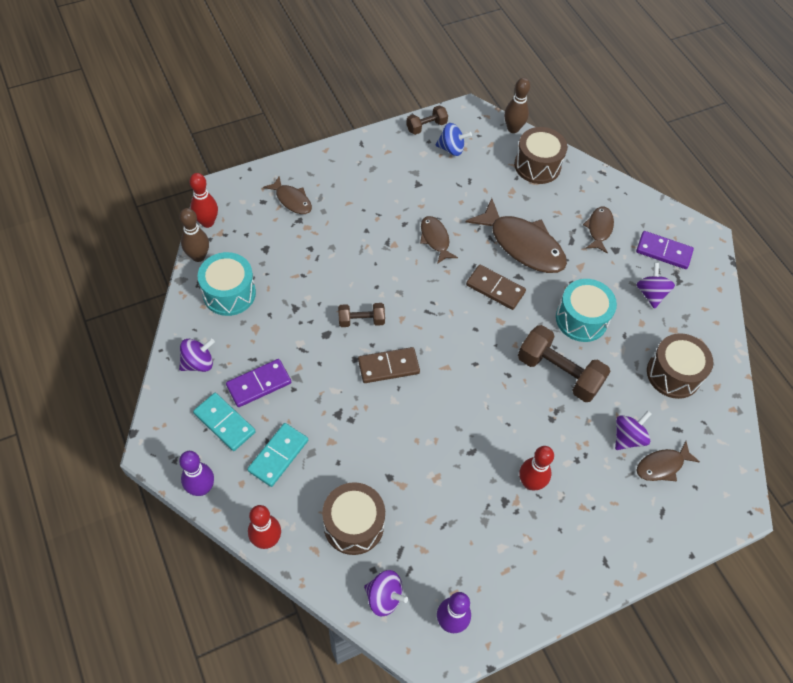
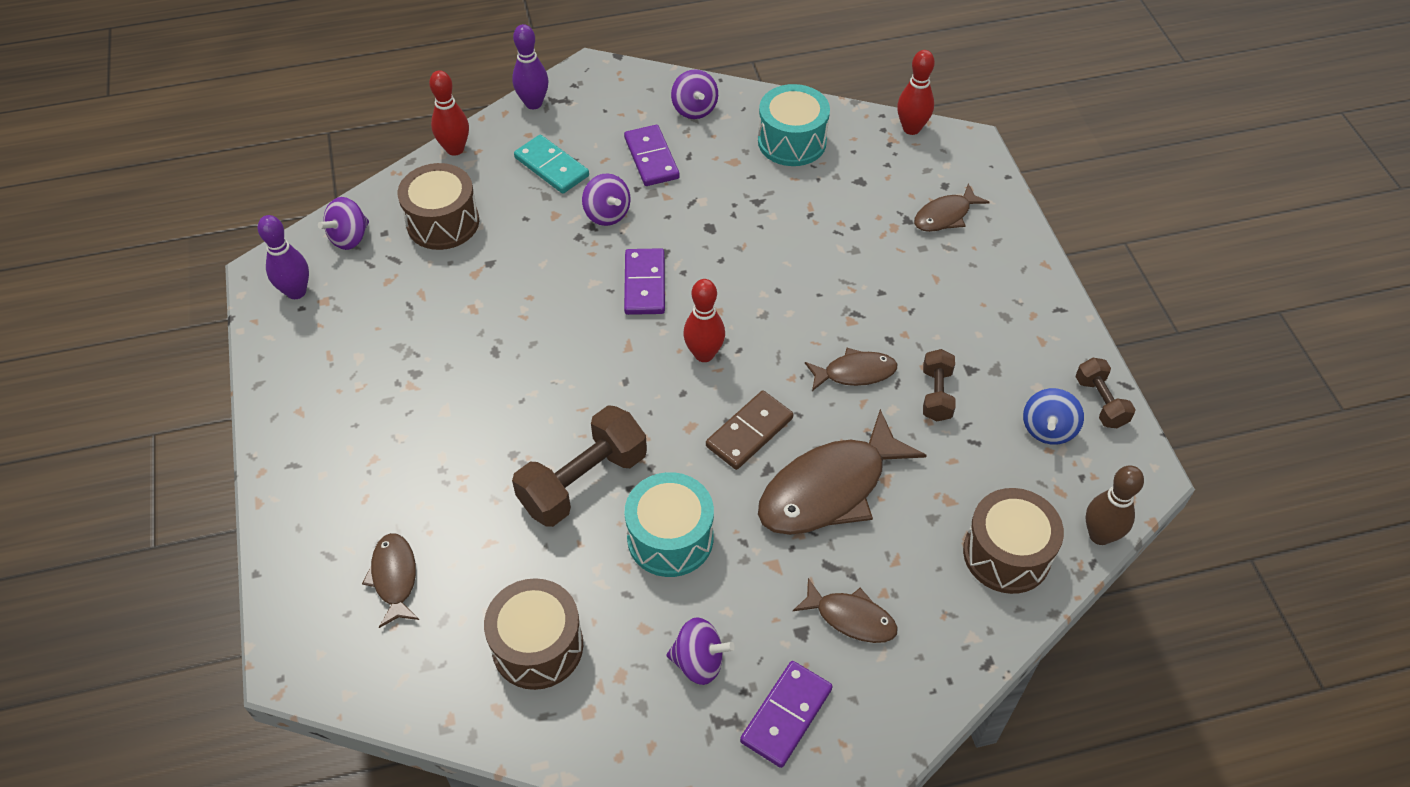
camera: 105 degrees right, 5 degrees down
(198, 256) = (855, 117): brown bowling pin -> none
(224, 423) = (608, 126): turquoise domino -> none
(361, 320) = (724, 265): brown dumbbell -> brown dumbbell (936, 394)
(388, 367) = (644, 284): brown domino -> purple domino
(530, 483) = (429, 406): red bowling pin -> red bowling pin (704, 354)
(628, 437) = (453, 544): purple spinning top -> purple spinning top (607, 214)

